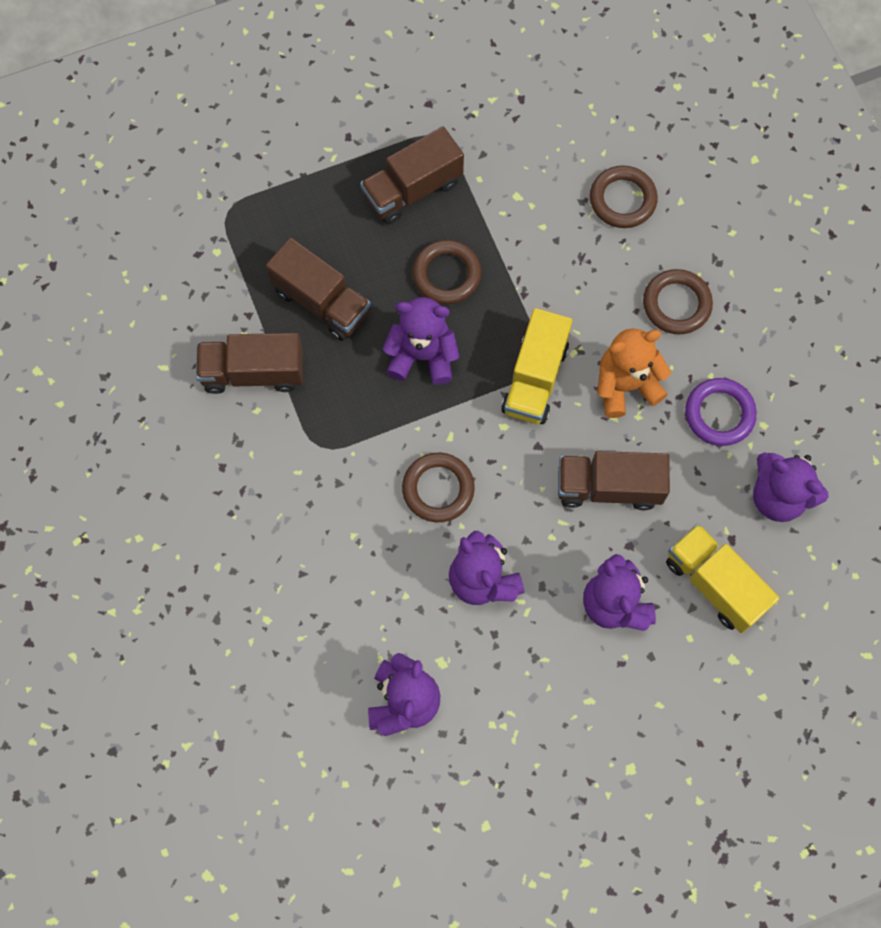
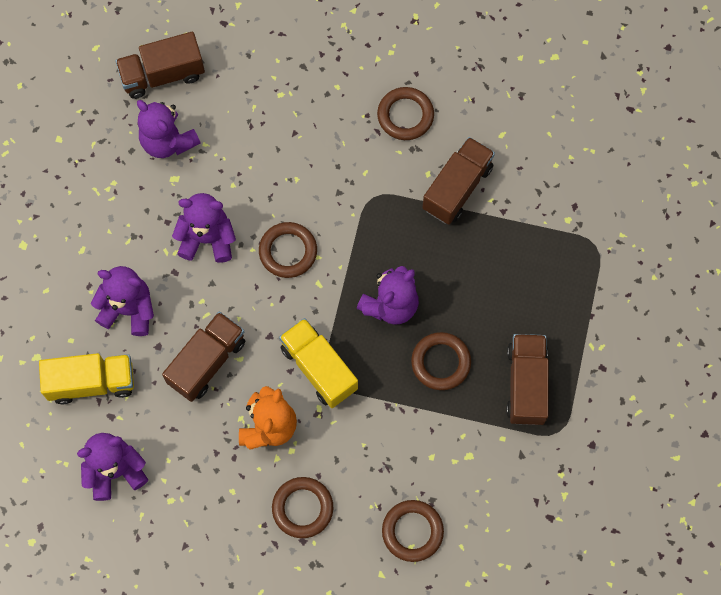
camera: 125 degrees right, 0 degrees up
(205, 474) = (405, 115): none -> brown ring
(321, 302) = (479, 264): brown truck -> brown truck (162, 75)
(719, 414) = (201, 475): purple ring -> none

